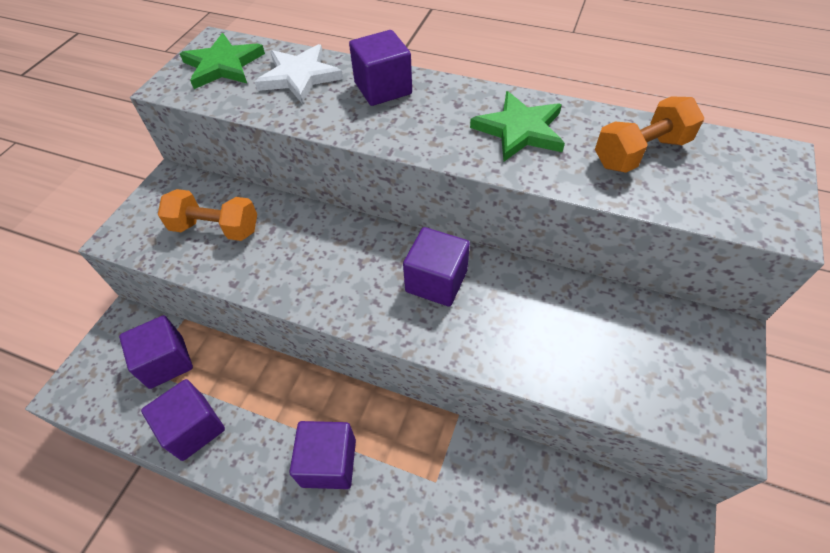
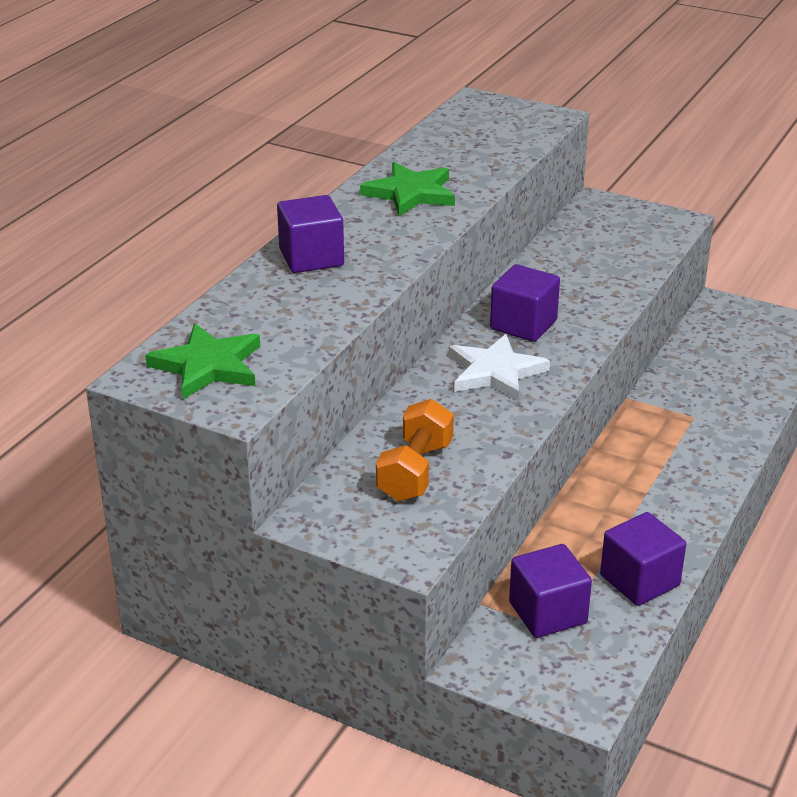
camera: 85 degrees left, 20 degrees down
(299, 76) = (262, 309): white star -> white star (495, 372)
(328, 462) = (677, 480): purple cube -> none
(640, 153) = (459, 148): orange dumbbell -> none

